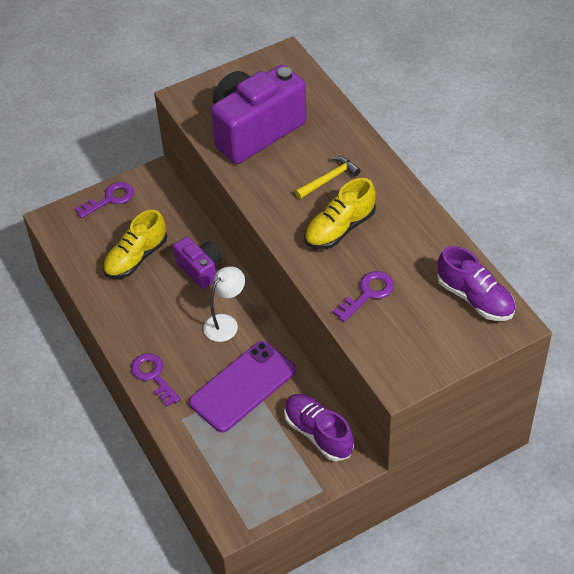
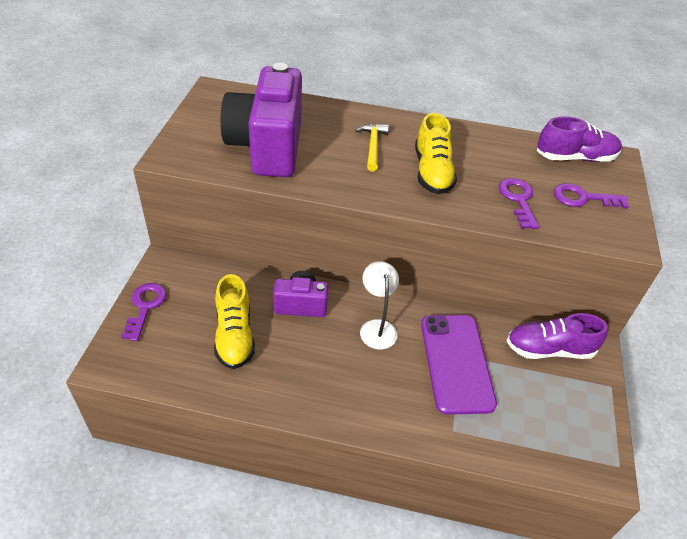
camera: 55 degrees left, 5 degrees down
(153, 376) = (383, 417): purple key -> purple key (583, 198)

